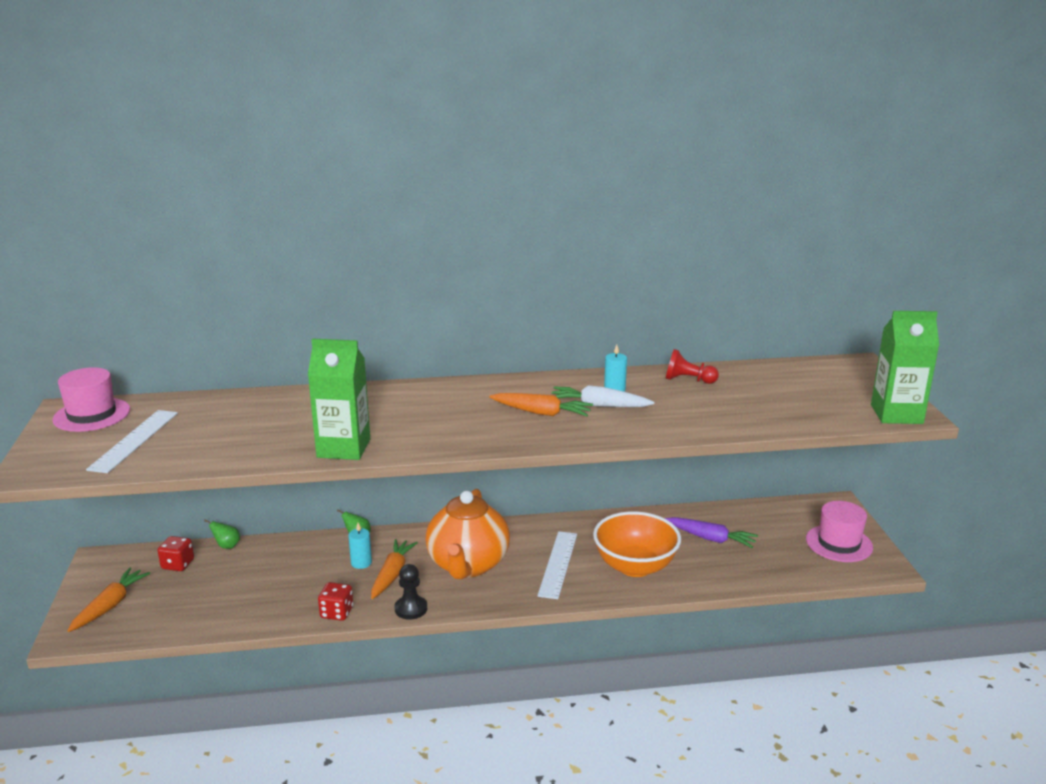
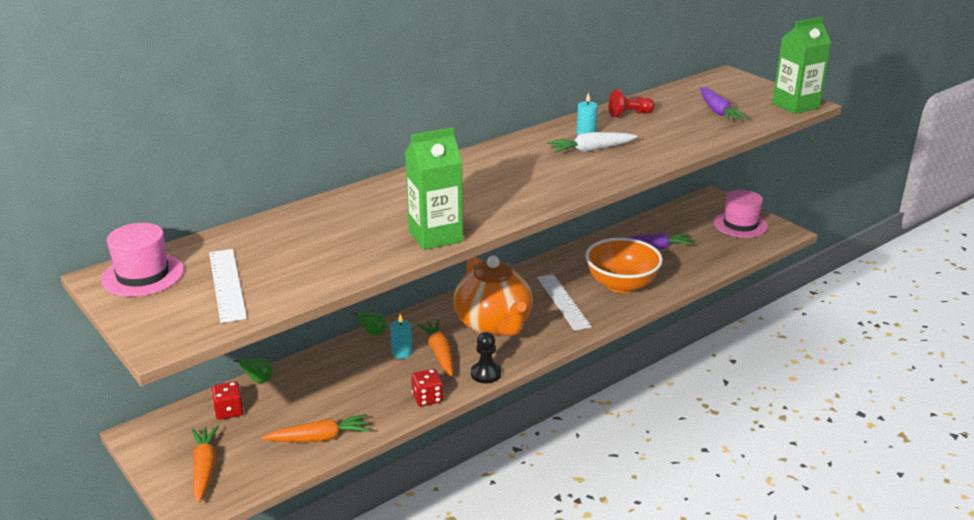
camera: 30 degrees left, 5 degrees up
(541, 413) = (555, 166): orange carrot -> orange carrot (319, 438)
(792, 399) = (718, 111): none -> purple carrot

